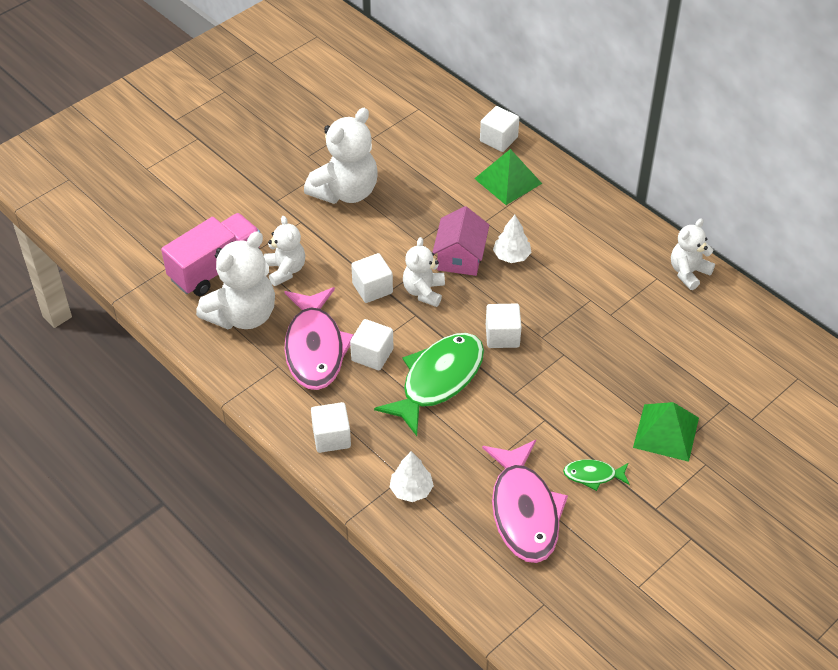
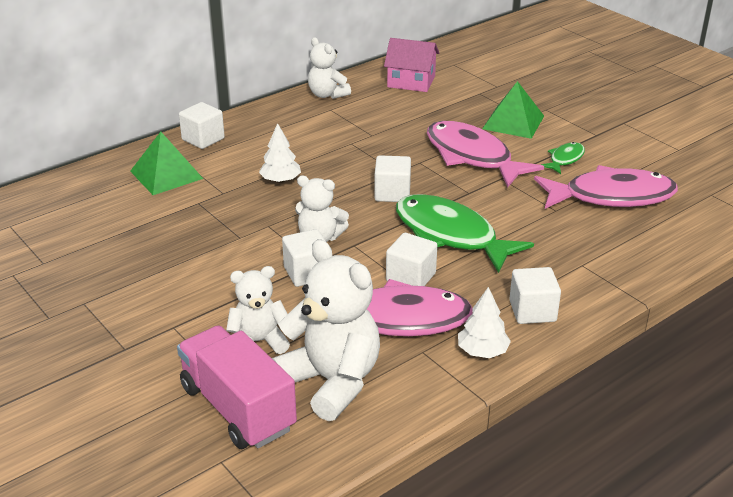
camera: 85 degrees left, 15 degrees down
(345, 192) = (133, 287): white teddy bear -> none
(411, 490) = (597, 259): white tree -> white tree (482, 351)
(460, 257) = (273, 211): pink house -> pink house (411, 81)
(498, 139) = (97, 176): white cube -> white cube (203, 139)
(582, 396) = (472, 157): none -> pink fish
(593, 475) = (565, 159): green fish -> green fish turned 150 degrees counterclockwise

